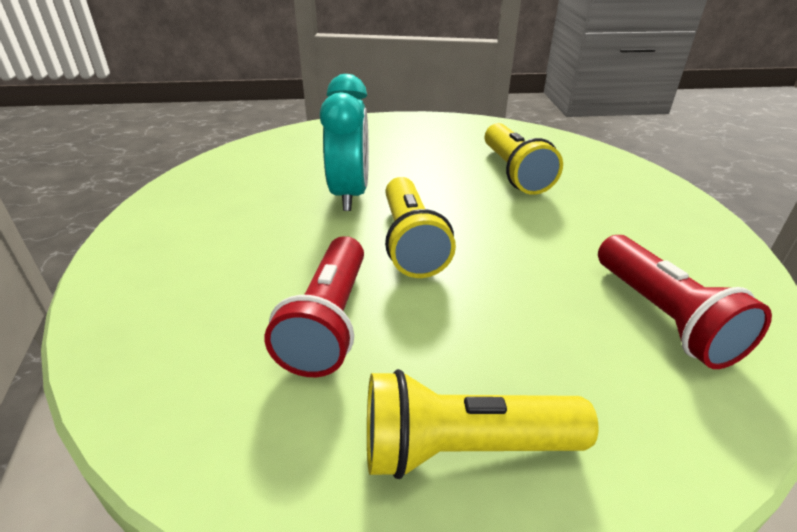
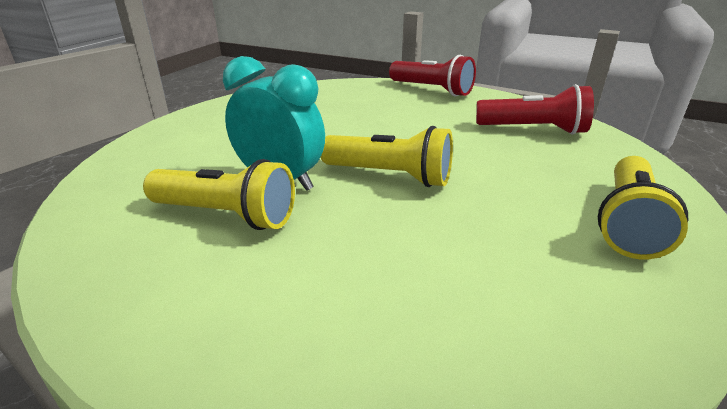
camera: 60 degrees left, 5 degrees down
(328, 322) = (471, 241): red flashlight -> red flashlight (432, 90)
(514, 173) = (337, 113): yellow flashlight -> yellow flashlight (226, 215)

